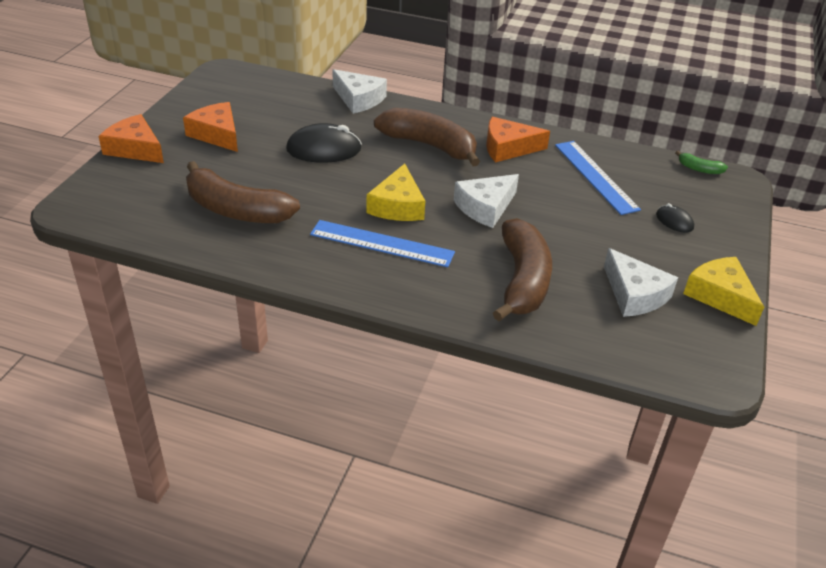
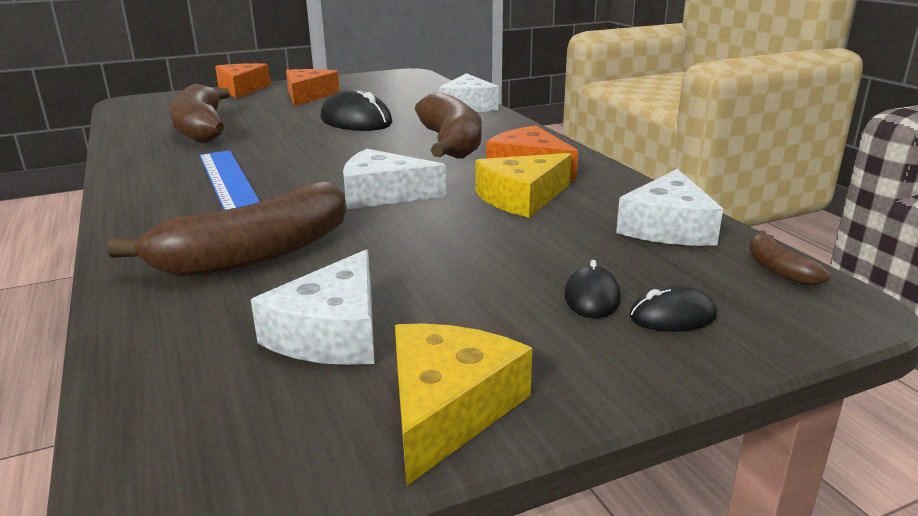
camera: 50 degrees right, 15 degrees down
(398, 206) = (311, 165): yellow cheese -> yellow cheese (522, 198)
(595, 176) = (581, 219): blue ruler -> none
(632, 163) = (668, 227): none -> white cheese
(699, 169) = (779, 269): green banana -> brown banana
(708, 215) = (672, 316): none -> black mouse

